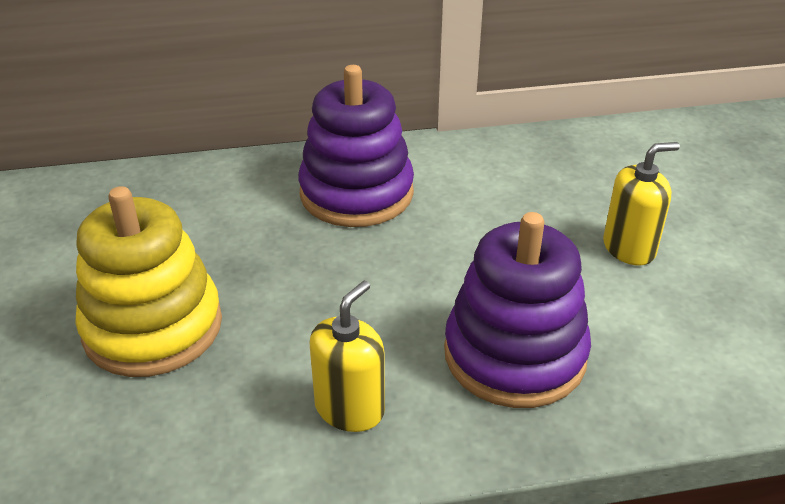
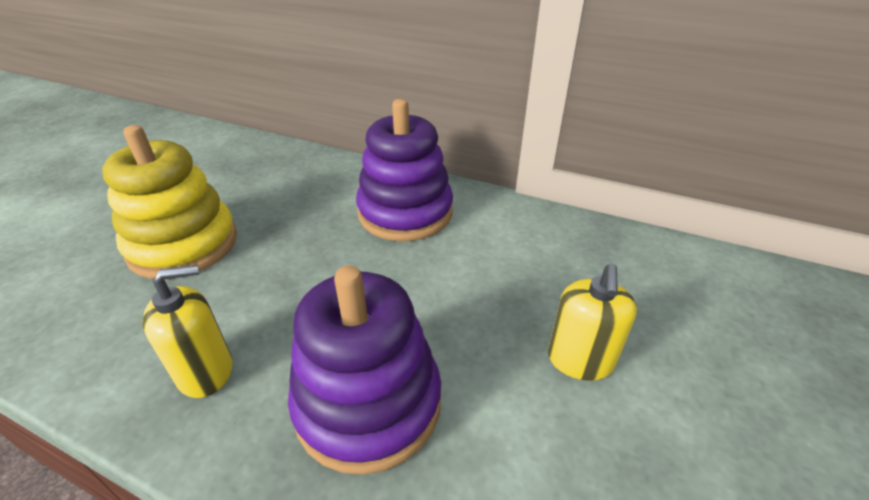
camera: 35 degrees right, 0 degrees up
(629, 248) = (580, 360): yellow soap dispenser -> yellow soap dispenser turned 90 degrees clockwise

